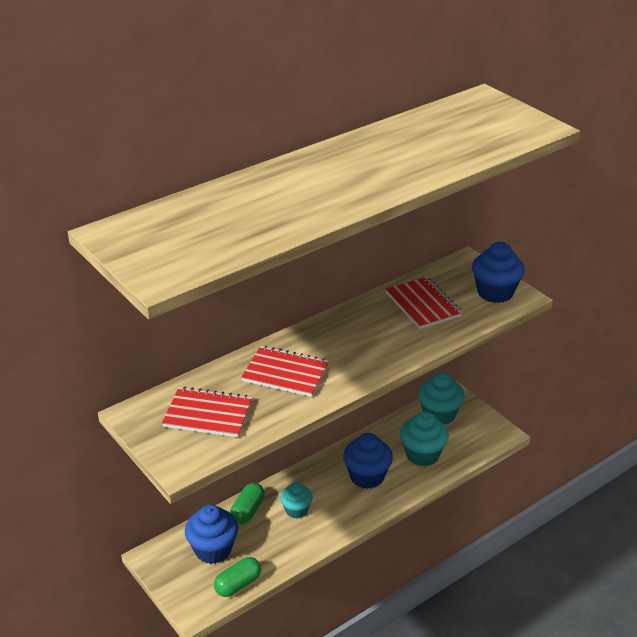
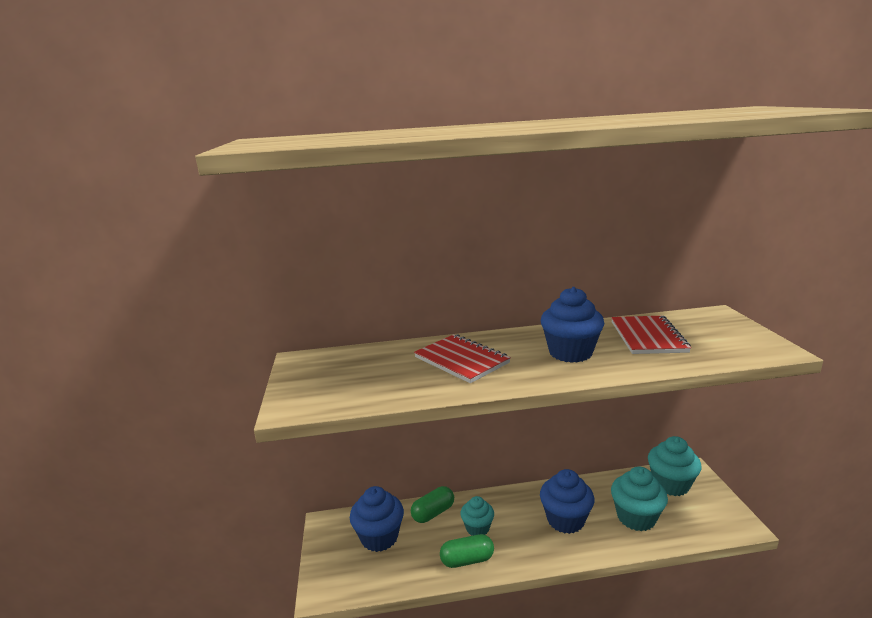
camera: 30 degrees right, 15 degrees down
(208, 414) = (359, 374): red notebook -> none
(238, 584) = (377, 581): green capsule -> green capsule (467, 560)
(495, 292) = (743, 341): blue cupcake -> blue cupcake (570, 352)

